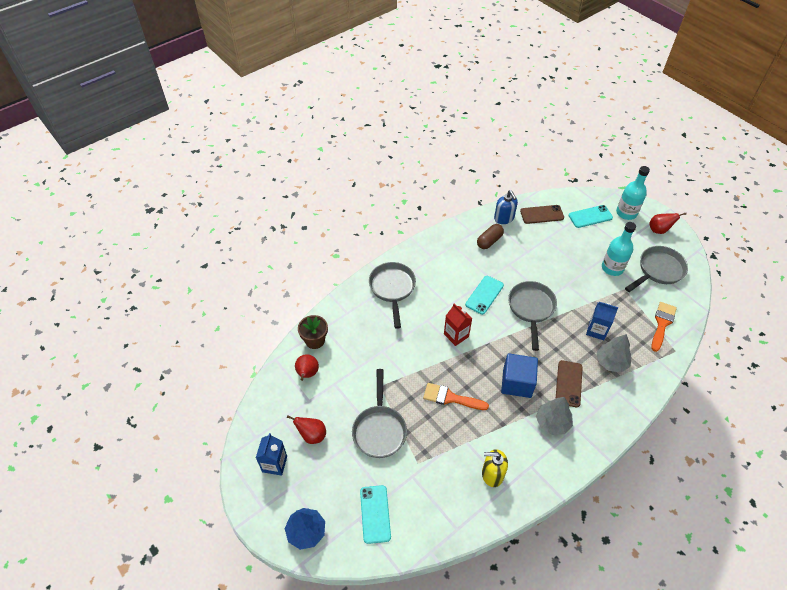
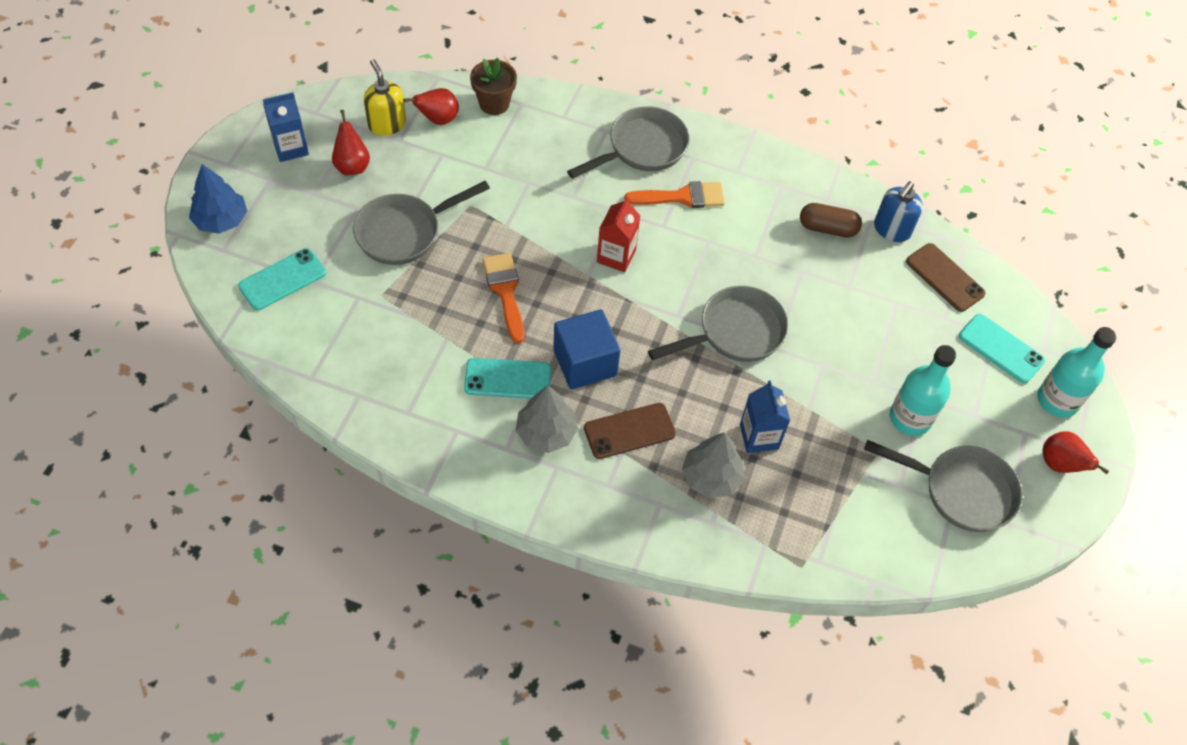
camera: 55 degrees right, 5 degrees up
(484, 295) = (716, 262): turquoise phone -> turquoise phone (508, 379)
(492, 474) = (415, 387): yellow soap dispenser -> yellow soap dispenser (387, 124)
(662, 323) = (845, 530): orange brush -> orange brush (682, 197)

